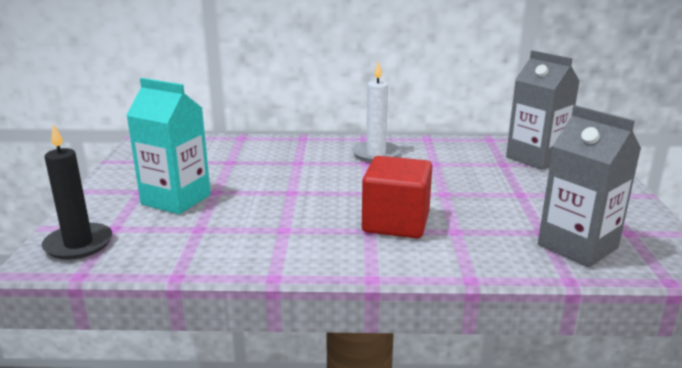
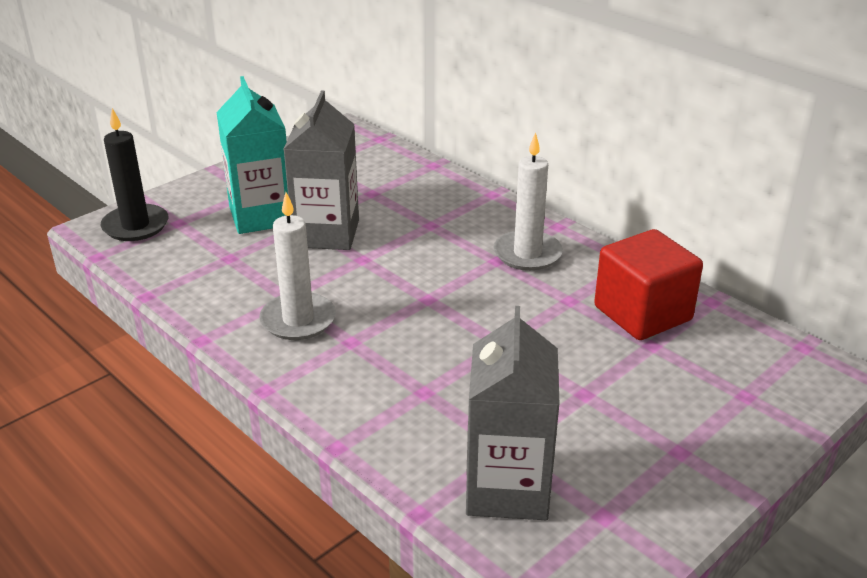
camera: 45 degrees right, 10 degrees up
(316, 236) = (298, 320): none -> white candle
(396, 222) = (388, 348): red cube -> red cube (642, 313)
(535, 158) = (712, 360): grey carton -> grey carton (326, 234)

